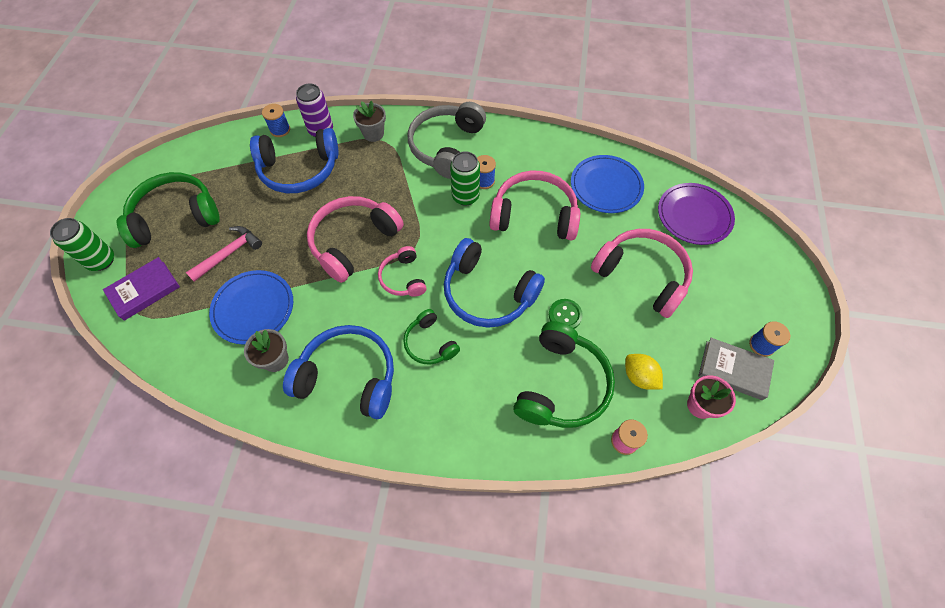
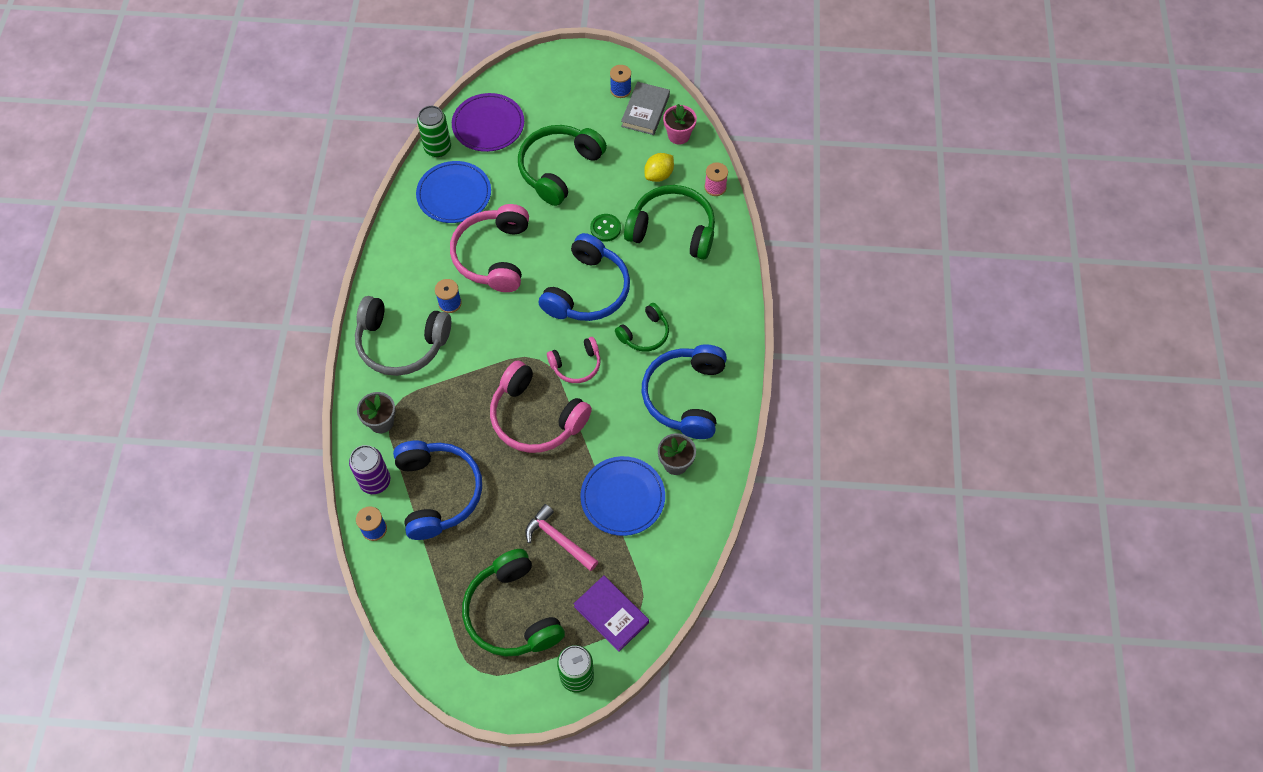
camera: 95 degrees left, 0 degrees up
(465, 196) = (471, 319): green can -> green can (437, 148)
(642, 276) = (559, 169): pink headphones -> green headphones

